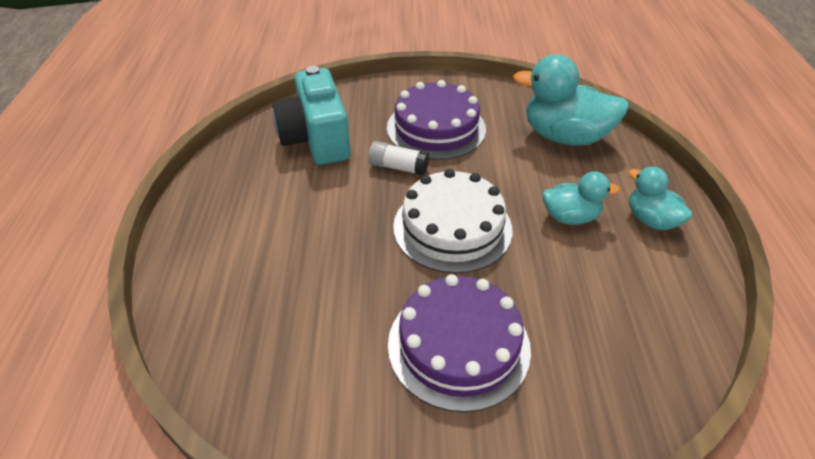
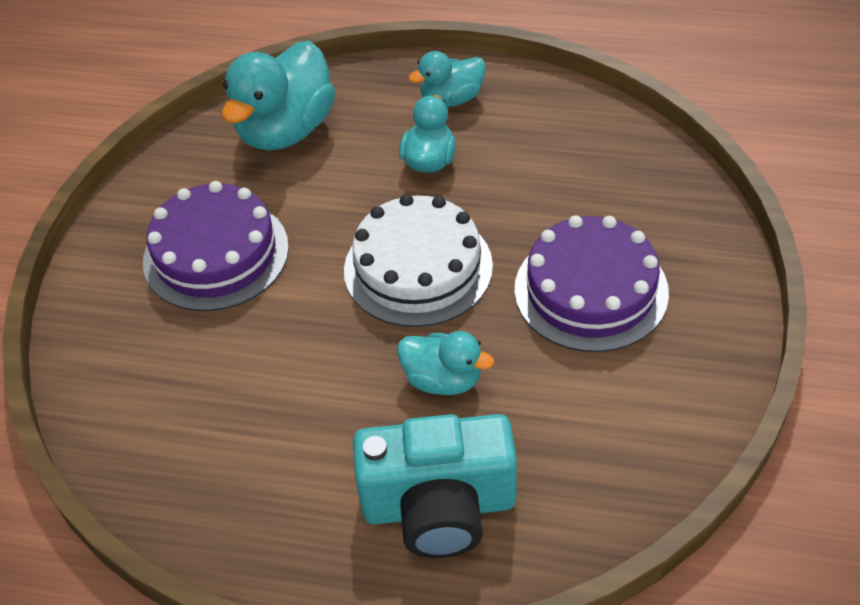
camera: 75 degrees left, 5 degrees up
(316, 139) = (184, 400): turquoise camera -> turquoise camera (439, 507)
(346, 258) = (443, 380): none -> turquoise duck
(398, 167) = (286, 307): white glue stick -> none

